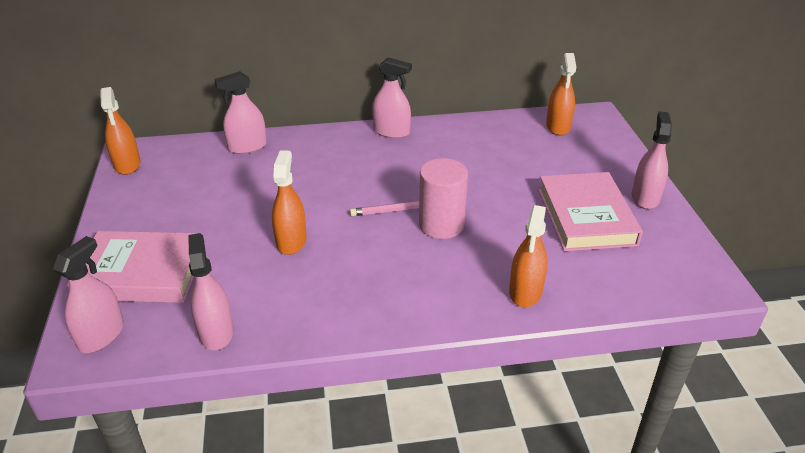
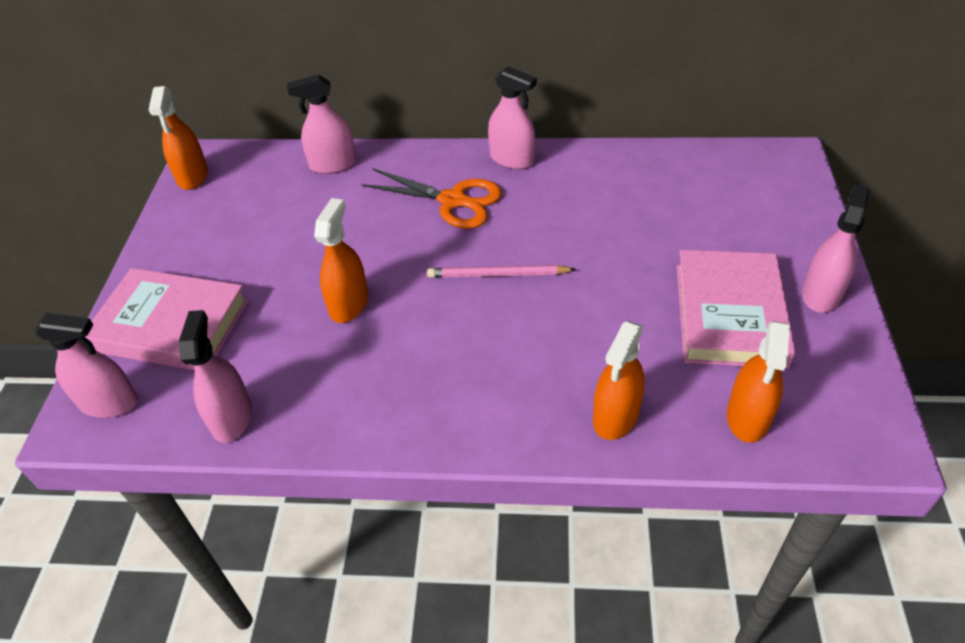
camera: 15 degrees right, 10 degrees up
(101, 335) = (109, 402): pink spray bottle -> pink spray bottle turned 60 degrees clockwise
(354, 163) = (453, 201): none -> orange scissors
(441, 225) = (536, 303): pink cylinder -> none
(558, 126) = (732, 171): orange spray bottle -> orange spray bottle (747, 417)

